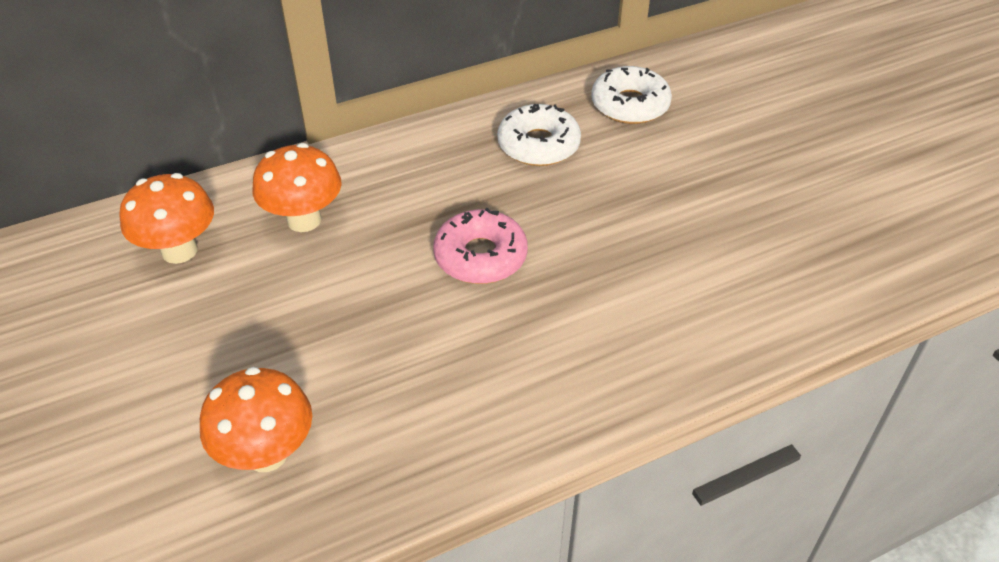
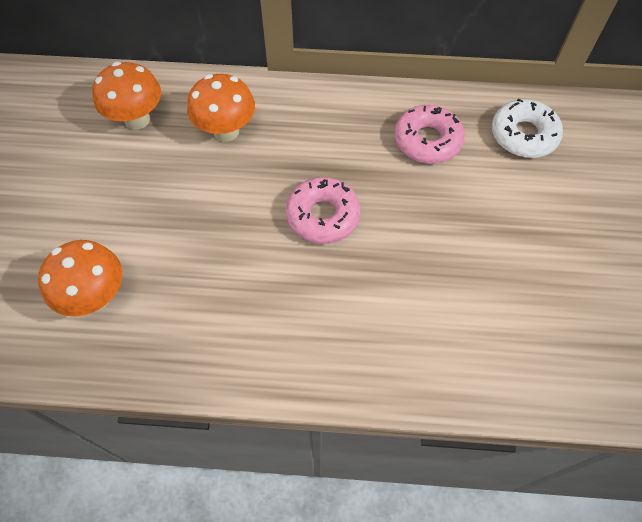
camera: 30 degrees right, 15 degrees up
(538, 145) = (427, 141): white donut -> pink donut

